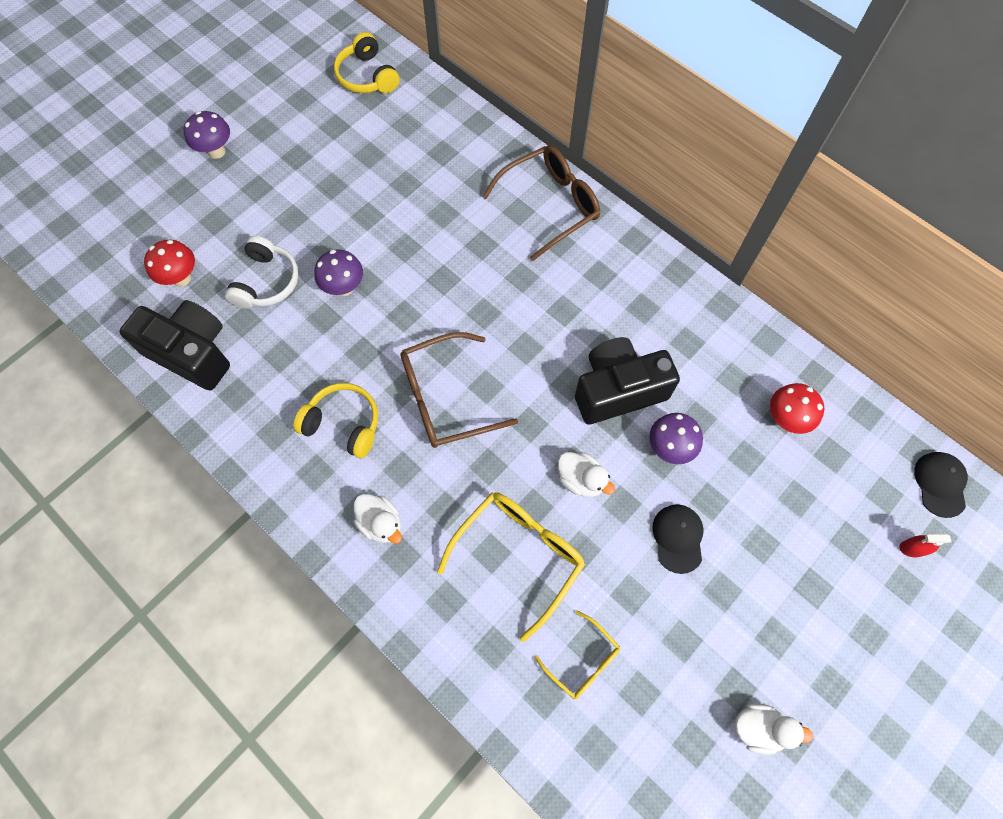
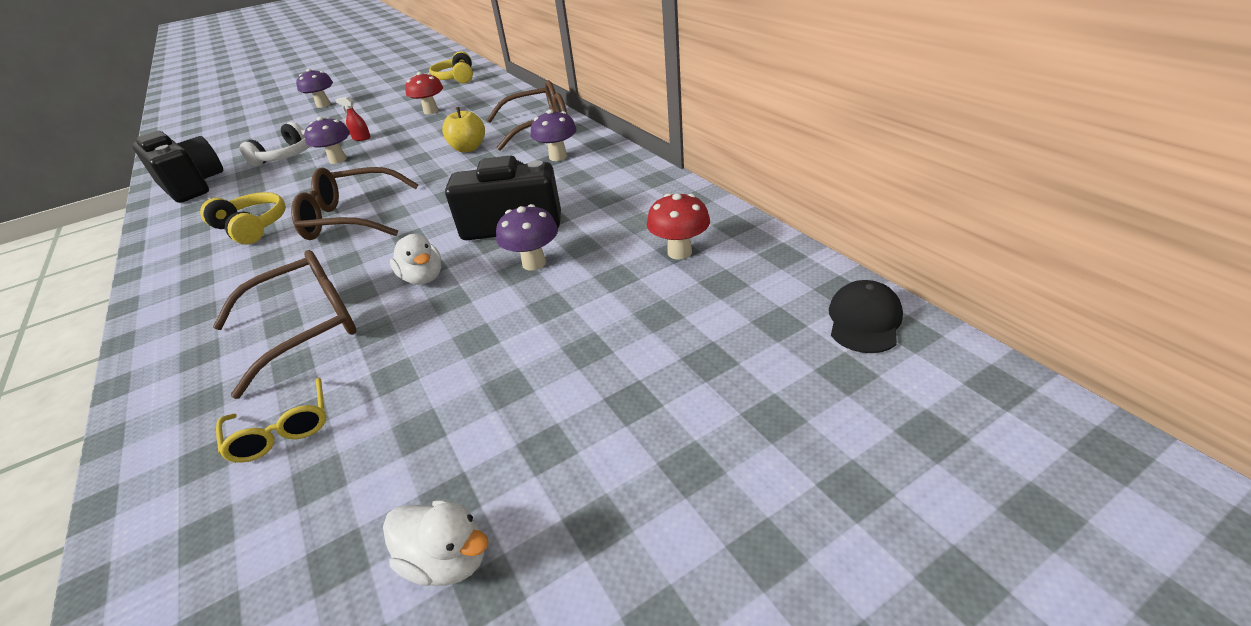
camera: 20 degrees right, 30 degrees down
(181, 278) = (232, 153): red mushroom -> red mushroom (431, 111)
(381, 523) = (208, 290): white duck -> none
(492, 256) = (468, 148): none -> yellow apple
(518, 556) = (306, 327): yellow glasses -> brown glasses
(604, 270) = (558, 157): none -> purple mushroom
(678, 538) = (489, 333): black cap -> none
(912, 548) = (800, 379): red spray bottle -> red spray bottle (361, 138)

